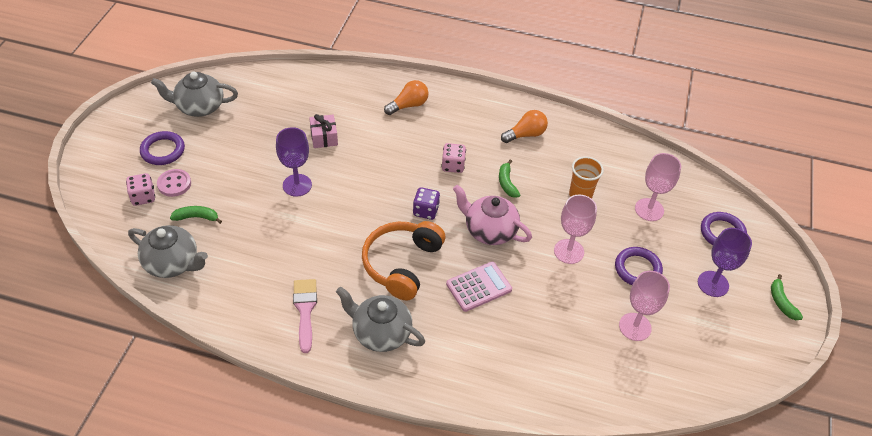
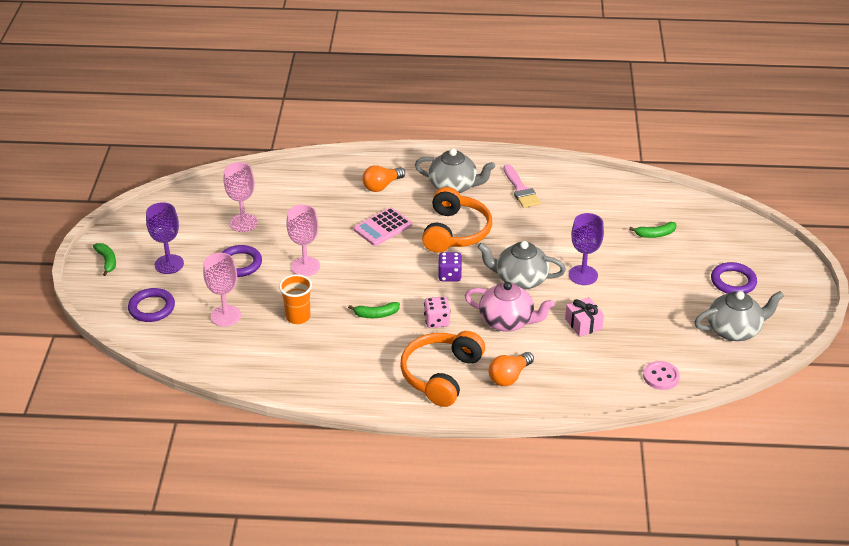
camera: 170 degrees right, 10 degrees down
(143, 197) = (715, 241): pink dice -> none
(172, 263) = (648, 200): grey teapot -> grey teapot (520, 279)
(174, 184) = (697, 256): pink button -> pink button (661, 377)
(464, 117) = (441, 375): none -> orange headphones
(489, 230) = (383, 270): pink teapot -> pink teapot (507, 321)
(507, 183) = (376, 314): green banana -> green banana turned 105 degrees clockwise
(525, 134) = (365, 369): orange light bulb -> orange light bulb (382, 186)

